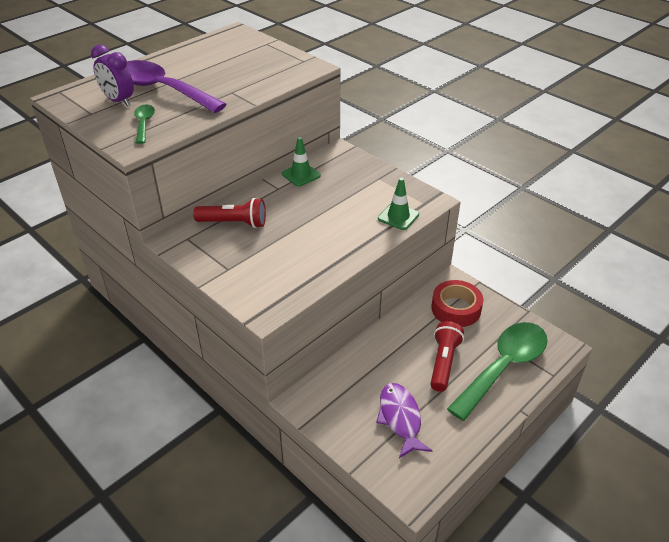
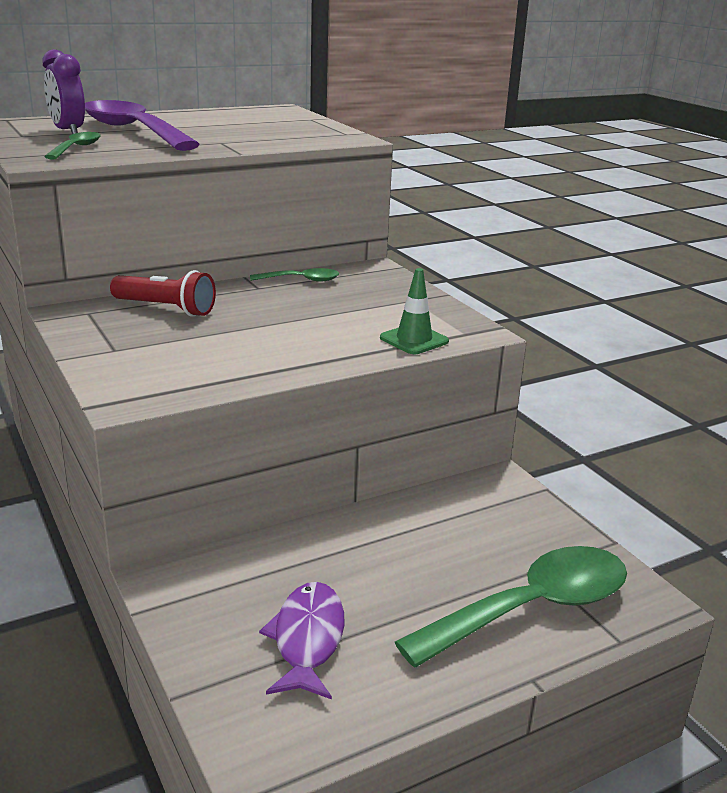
camera: 15 degrees right, 15 degrees down
(301, 175) = (301, 280): green traffic cone -> green spoon
(443, 362) = (427, 579): red flashlight -> none
(456, 309) = (488, 514): red tape -> none

